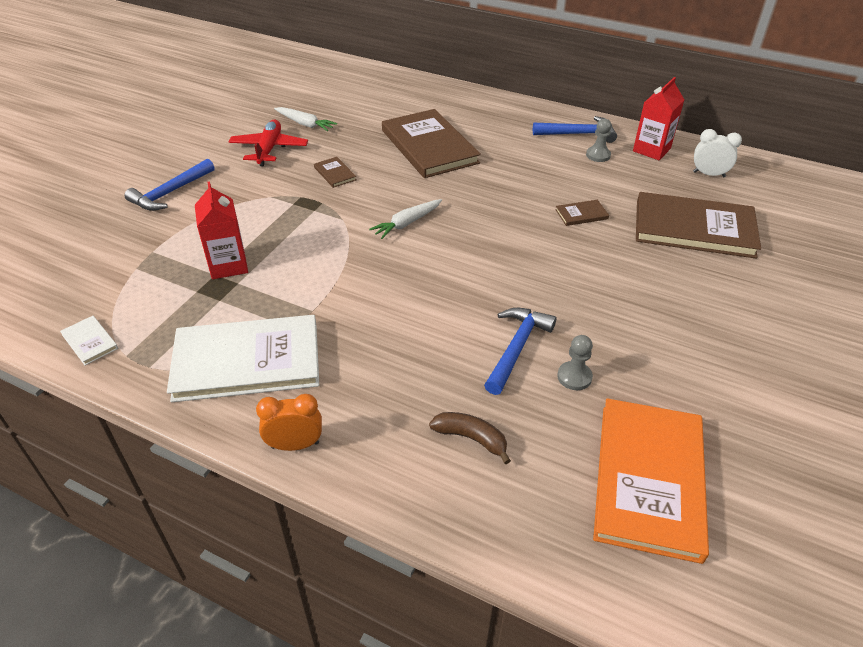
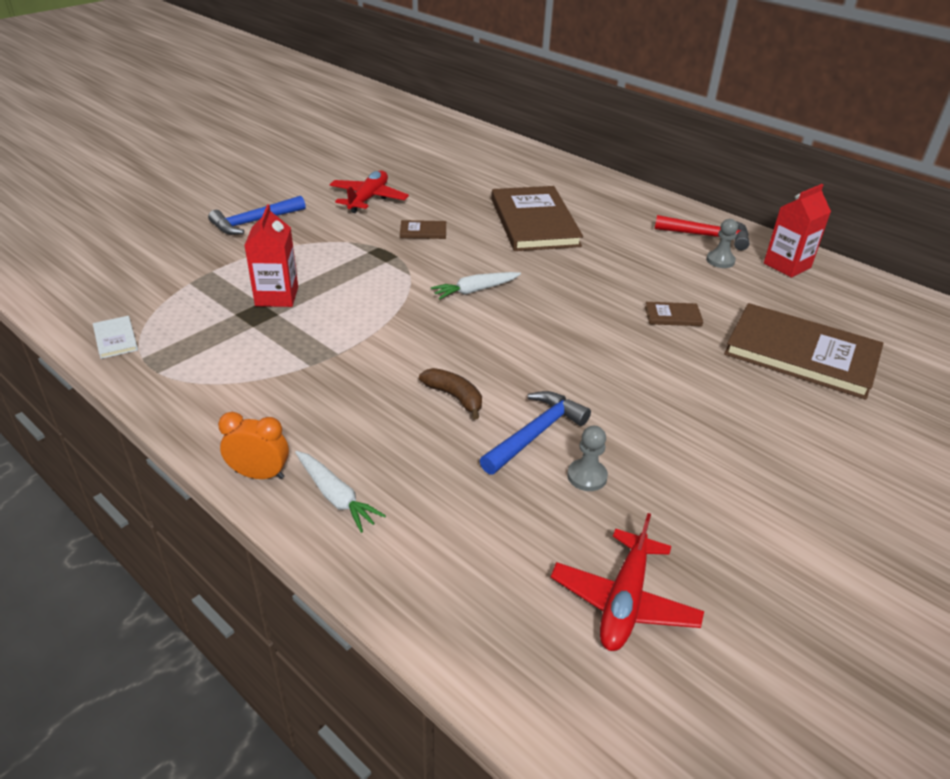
camera: 15 degrees right, 5 degrees down
(247, 361) = (251, 387): white book -> none
(305, 124) = (415, 181): white carrot -> white carrot (336, 497)
(335, 173) = (423, 231): brown book -> brown book turned 75 degrees counterclockwise
(471, 438) = (443, 511): brown banana -> brown banana (454, 397)
(579, 134) = (708, 236): blue hammer -> red hammer
(649, 479) = (624, 601): orange book -> red plane
(709, 174) = (846, 302): white clock -> none

